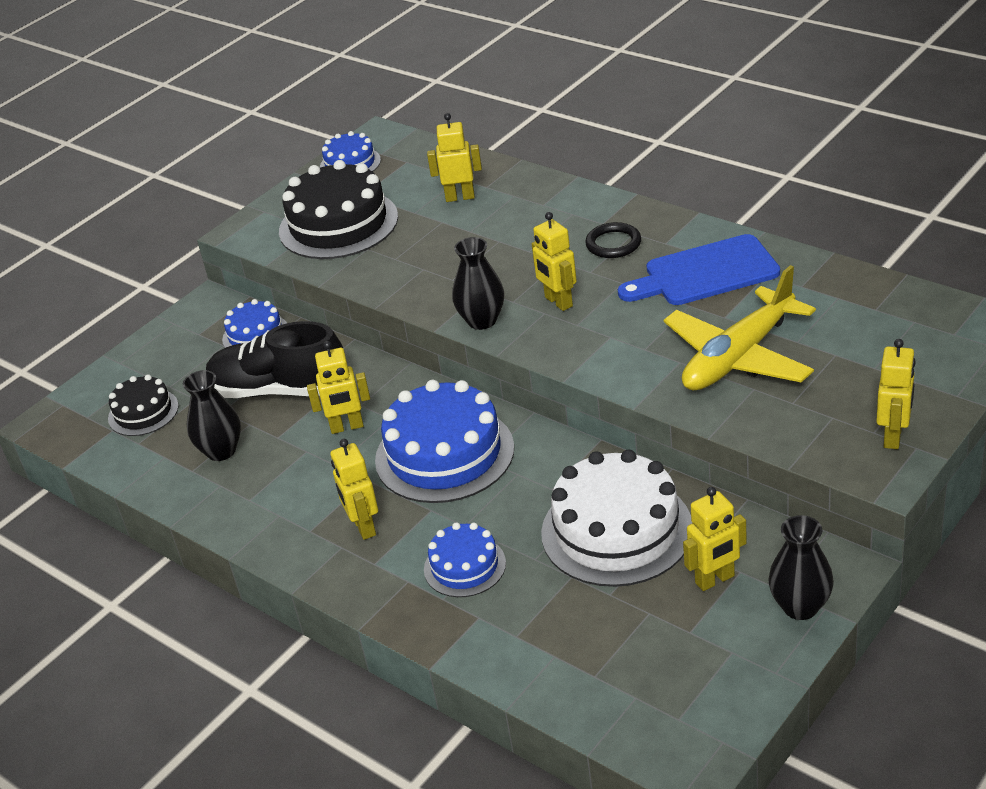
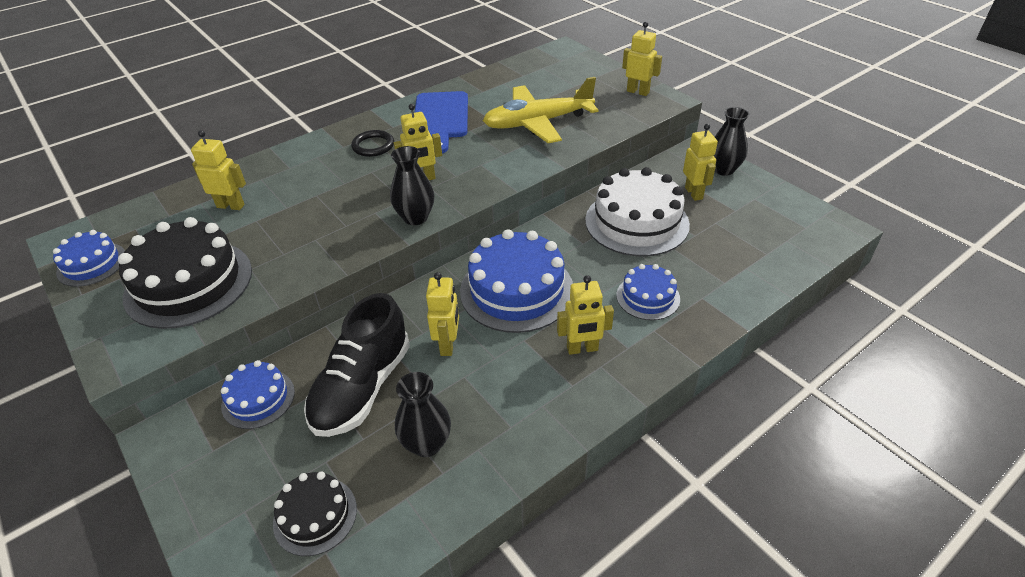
camera: 80 degrees left, 5 degrees up
(460, 197) = (231, 206): yellow robot -> yellow robot turned 90 degrees clockwise
(738, 357) = (537, 123): yellow plane -> yellow plane turned 105 degrees clockwise

